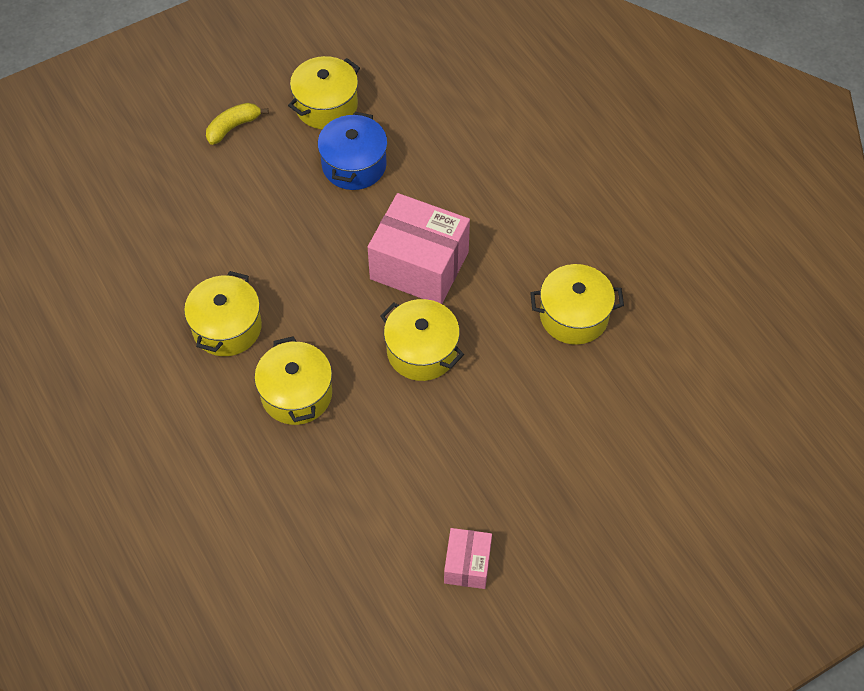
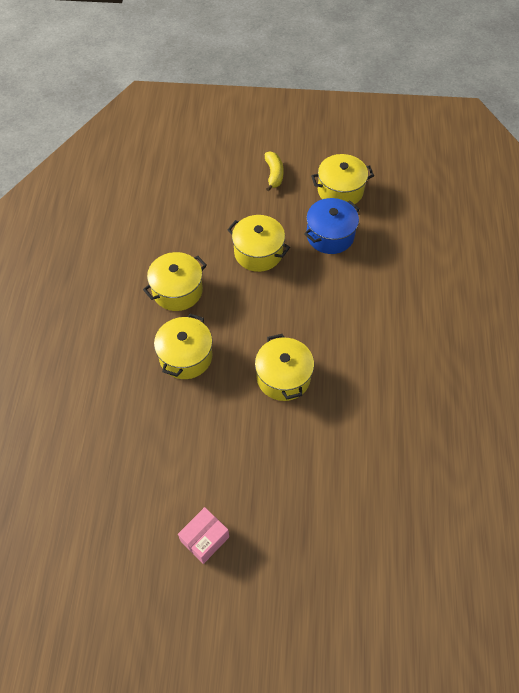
camera: 35 degrees right, 0 degrees up
(233, 127) = (274, 174): yellow banana -> yellow banana turned 90 degrees clockwise
(419, 265) = (324, 321): pink box -> none
(574, 316) = (403, 416): yellow pot -> yellow pot (258, 252)

